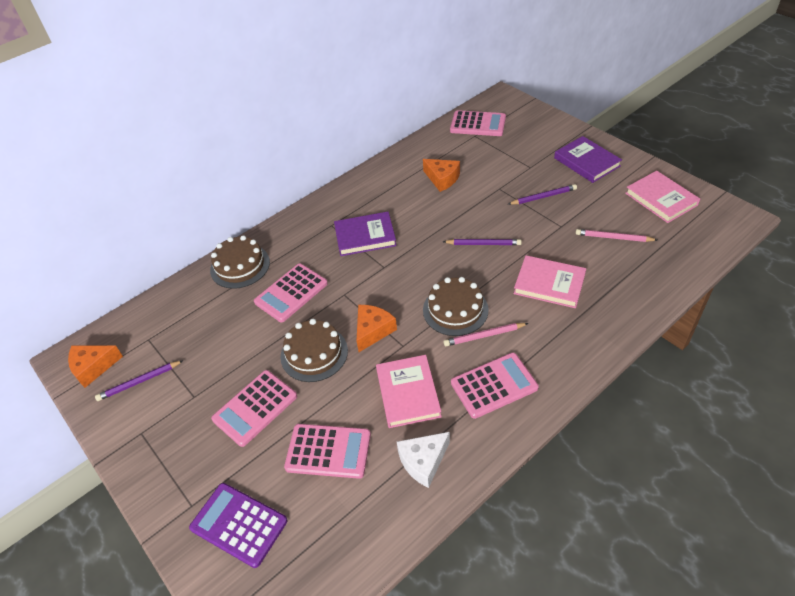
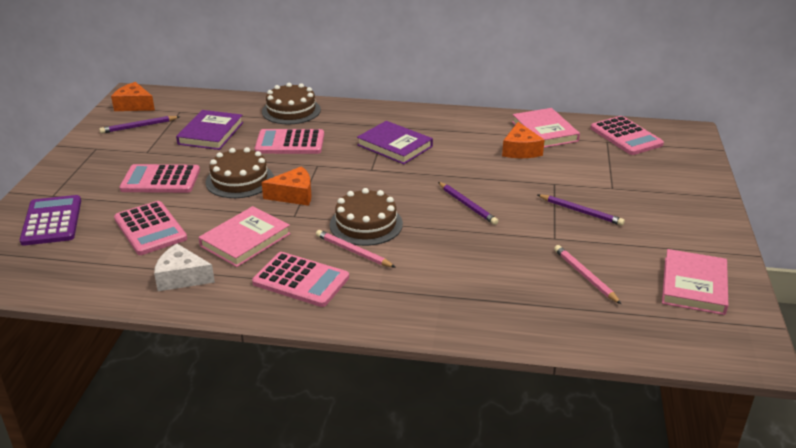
camera: 45 degrees right, 15 degrees down
(139, 382) = (138, 126): purple pencil -> purple pencil turned 45 degrees counterclockwise
(549, 284) = (464, 262): pink book -> pink book (544, 131)
(586, 162) = (675, 217): purple book -> purple book (211, 133)

